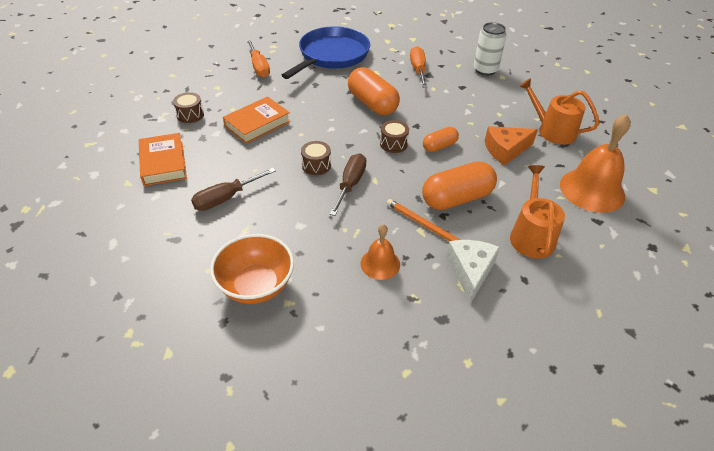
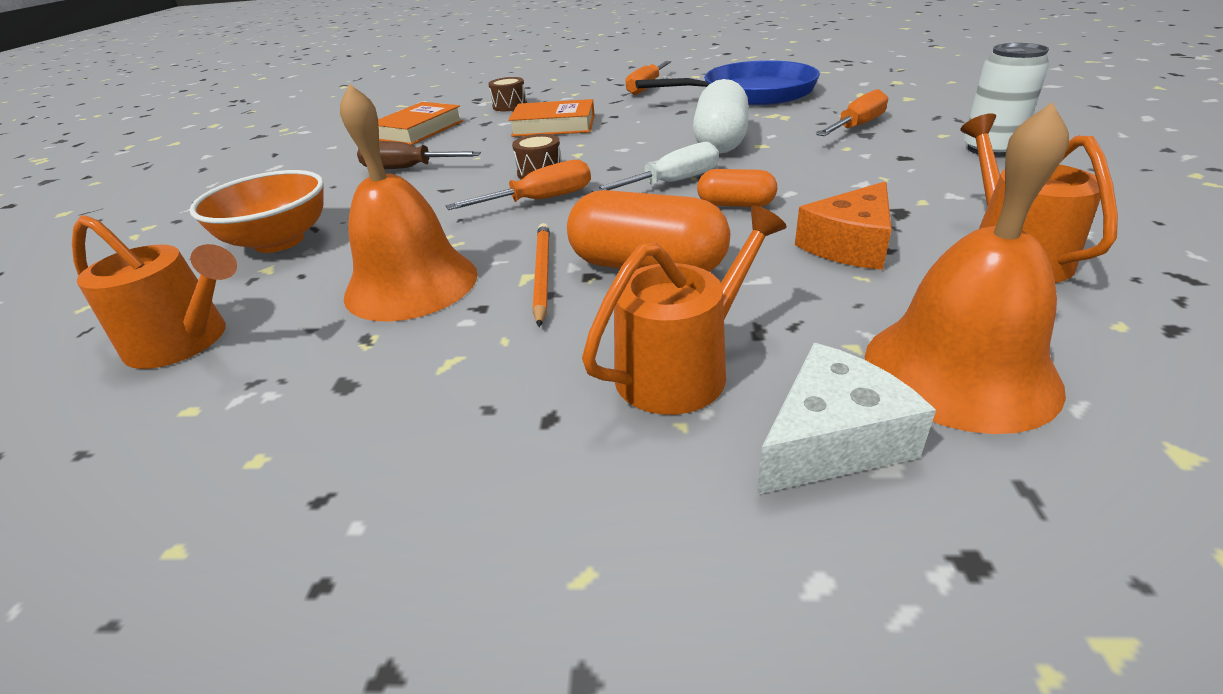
camera: 50 degrees right, 10 degrees down
(336, 357) = (185, 341): none -> orange watering can
(350, 184) = (540, 200): brown screwdriver -> orange screwdriver
(372, 104) = (720, 141): orange capsule -> white capsule
(380, 263) = (411, 284): orange bell -> orange bell, size x1.82
(393, 144) = (672, 183): brown drum -> white screwdriver
(470, 271) = (493, 355): white cheese -> white cheese (831, 440)
(505, 150) = (850, 245): orange cheese -> orange cheese turned 75 degrees counterclockwise

